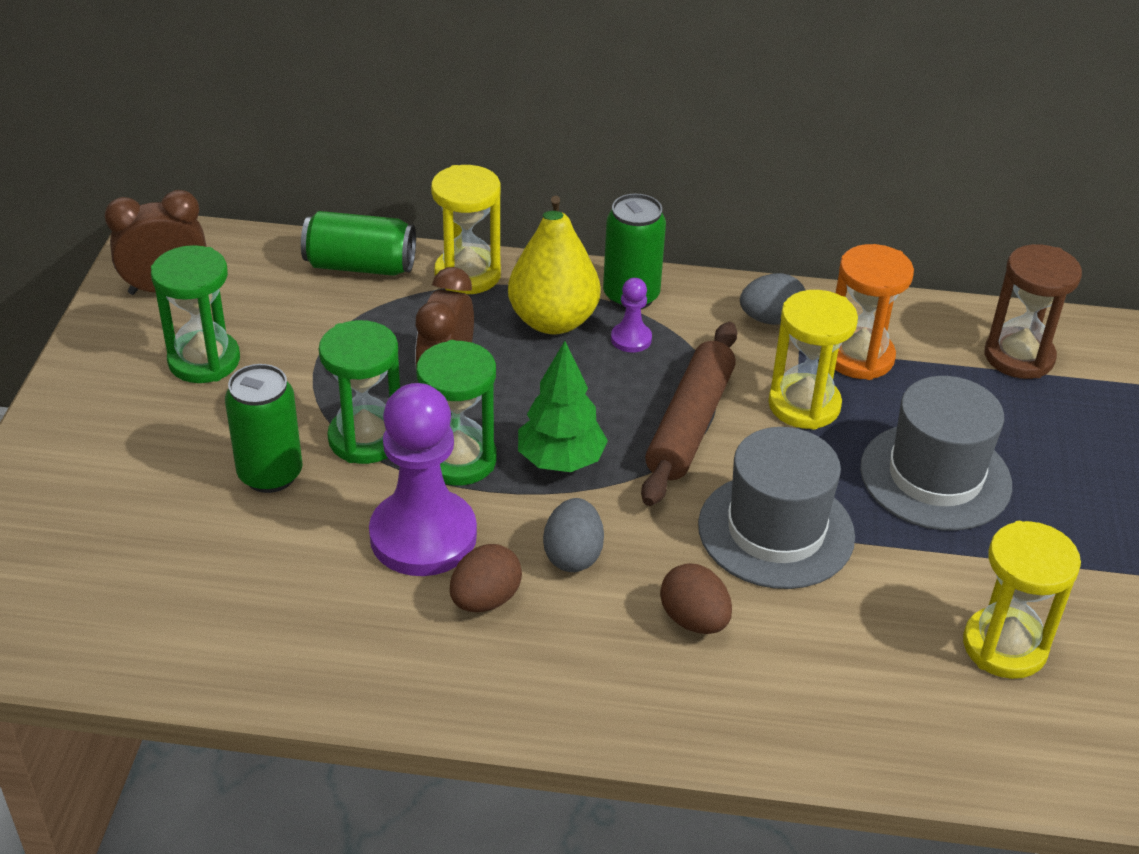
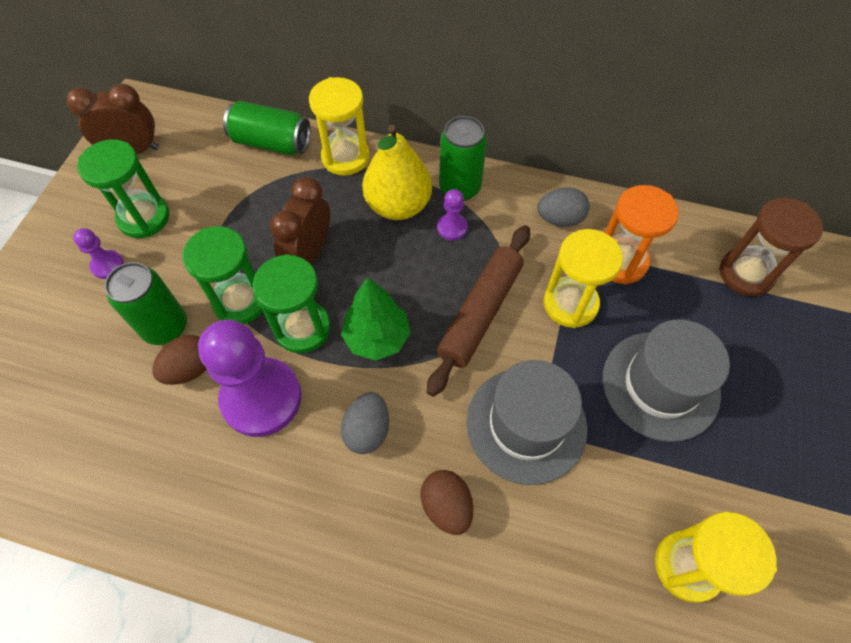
camera: 10 degrees right, 20 degrees up
(168, 416) = (107, 265): none -> purple pawn
(485, 600) = (293, 465): brown egg -> brown egg (190, 369)

